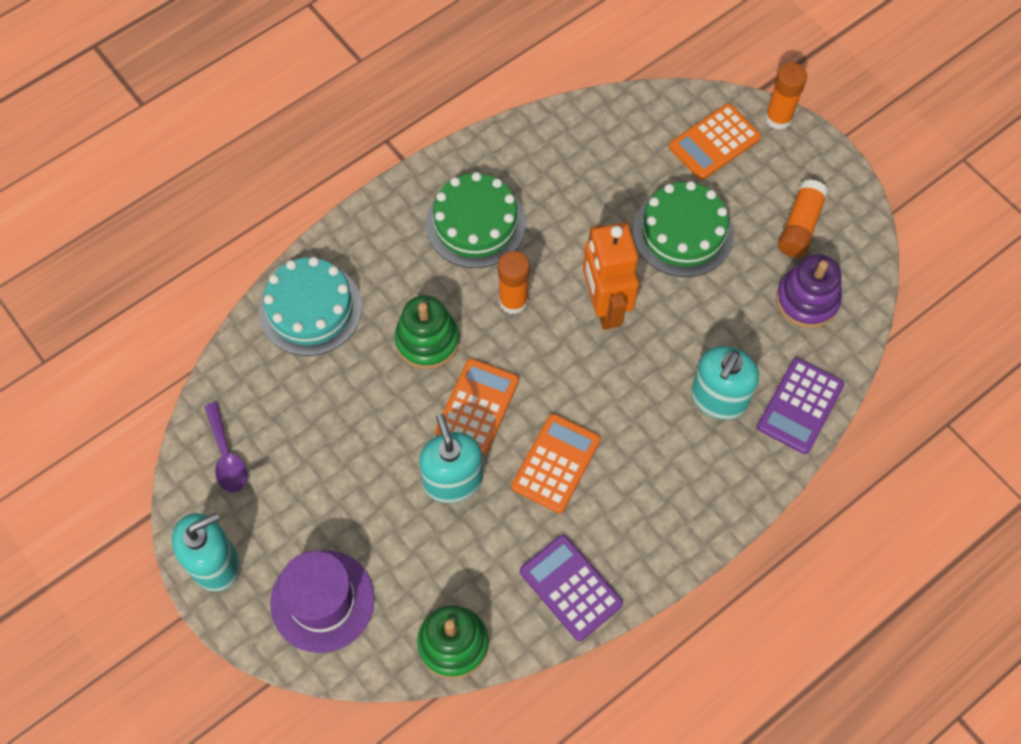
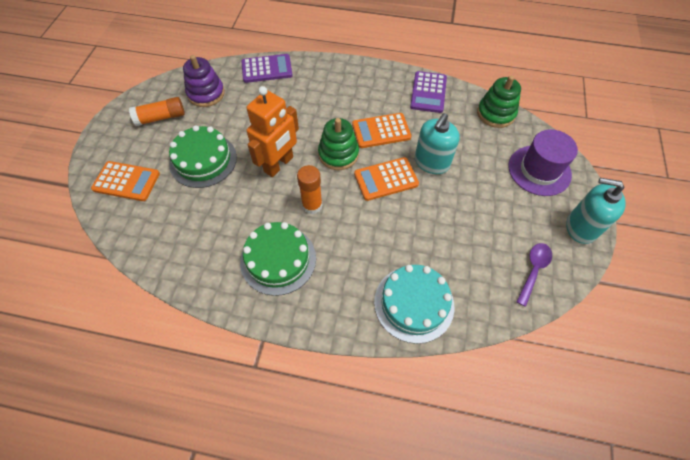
camera: 130 degrees left, 5 degrees down
(427, 341) = (373, 227): green stacking toy -> green stacking toy (338, 154)
(718, 398) = (289, 96): turquoise soap dispenser -> none
(778, 118) = (87, 163): orange glue stick -> none

